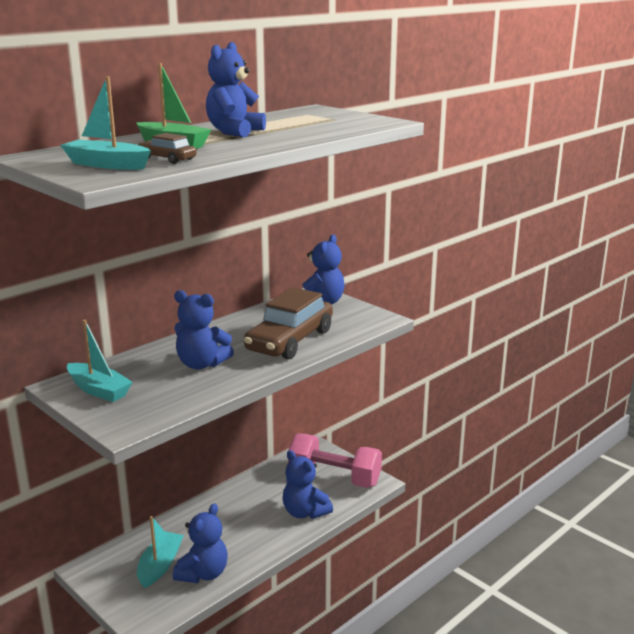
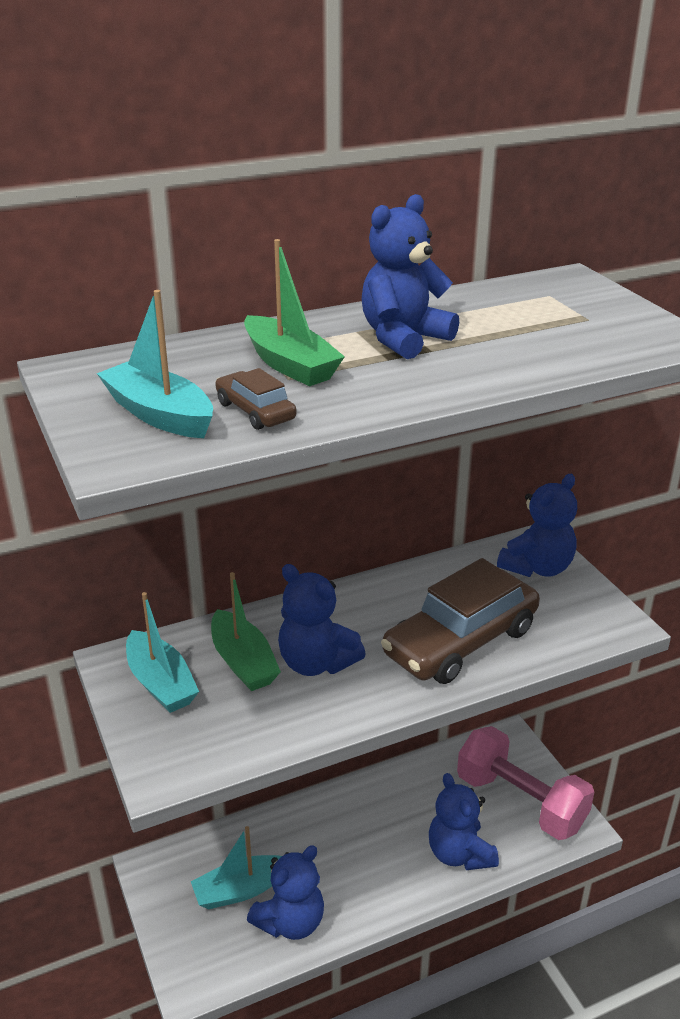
camera: 20 degrees right, 10 degrees up
(151, 372) = (243, 662): none -> green boat
(160, 565) = (240, 890): turquoise boat -> turquoise boat turned 150 degrees counterclockwise

